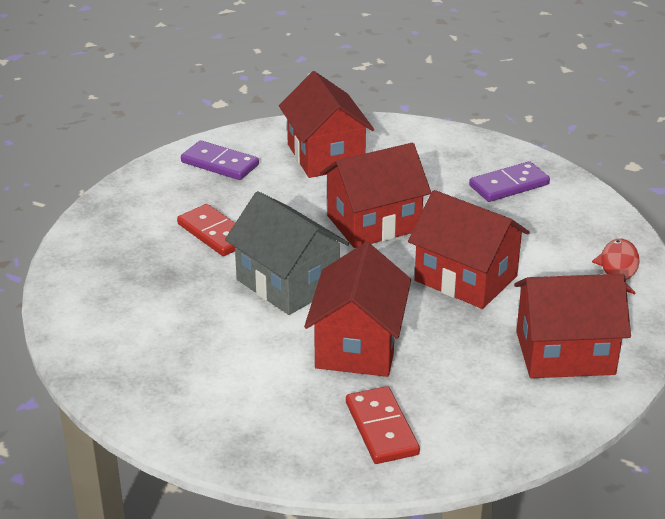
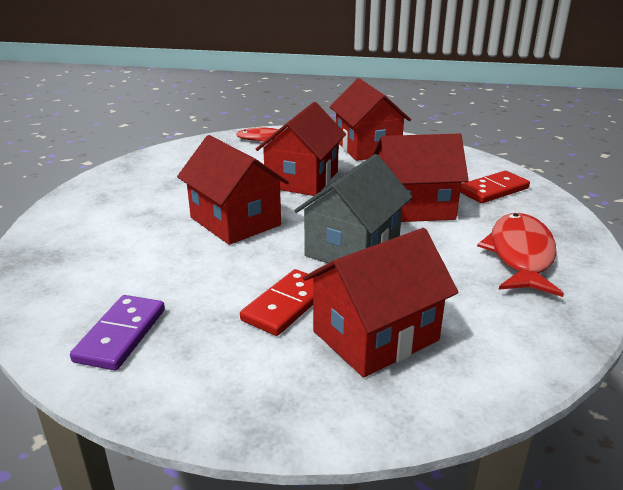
camera: 105 degrees left, 5 degrees down
(218, 389) = (520, 255): none -> red fish
(325, 156) = (103, 262): red house -> red house (375, 336)
(509, 185) = (158, 174): purple domino -> none

